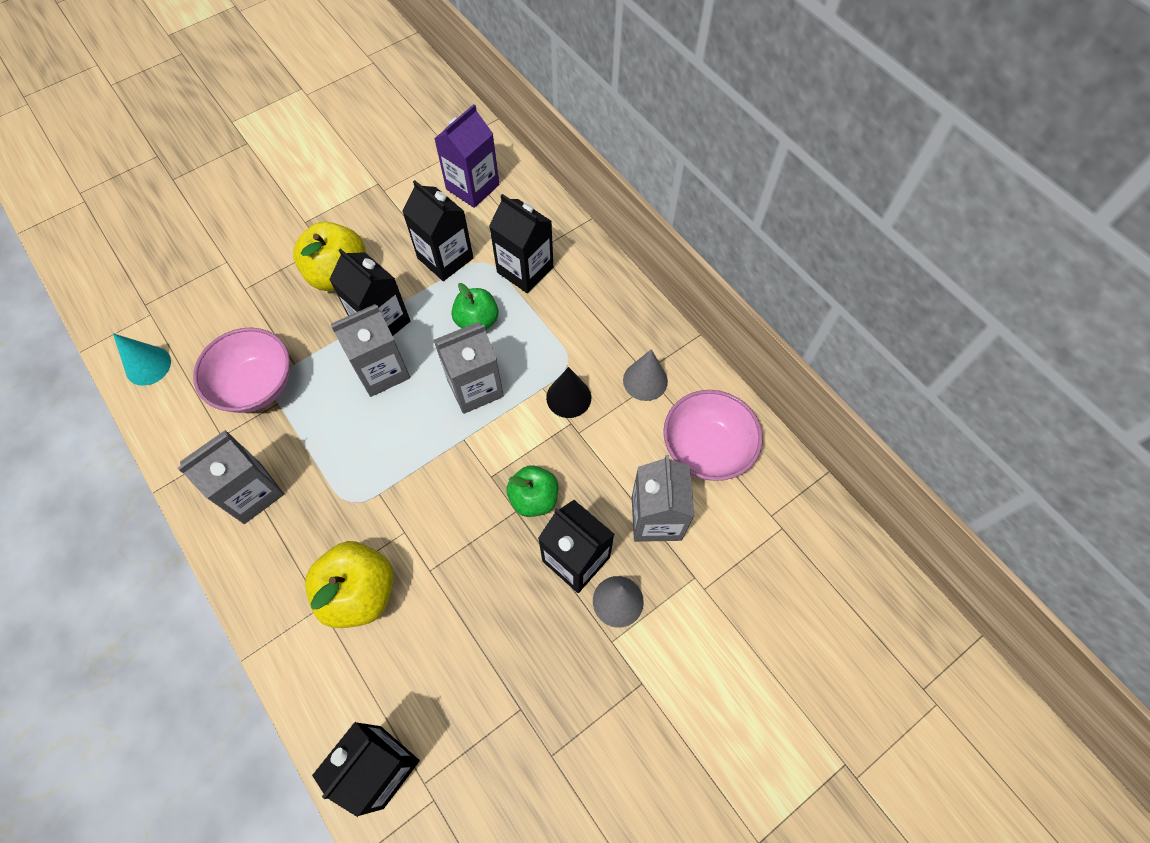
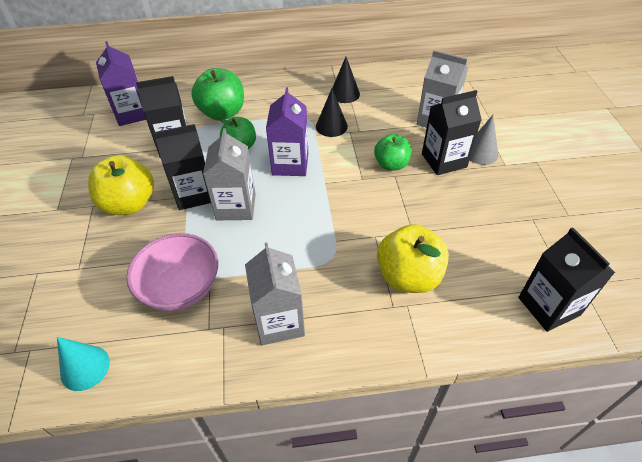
camera: 60 degrees left, 15 degrees down
(475, 387) = (290, 164): grey carton -> purple carton
(525, 270) = (222, 113): black carton -> green apple
(645, 380) = (344, 94): grey cone -> black cone
(706, 449) = (405, 88): pink bowl -> none

